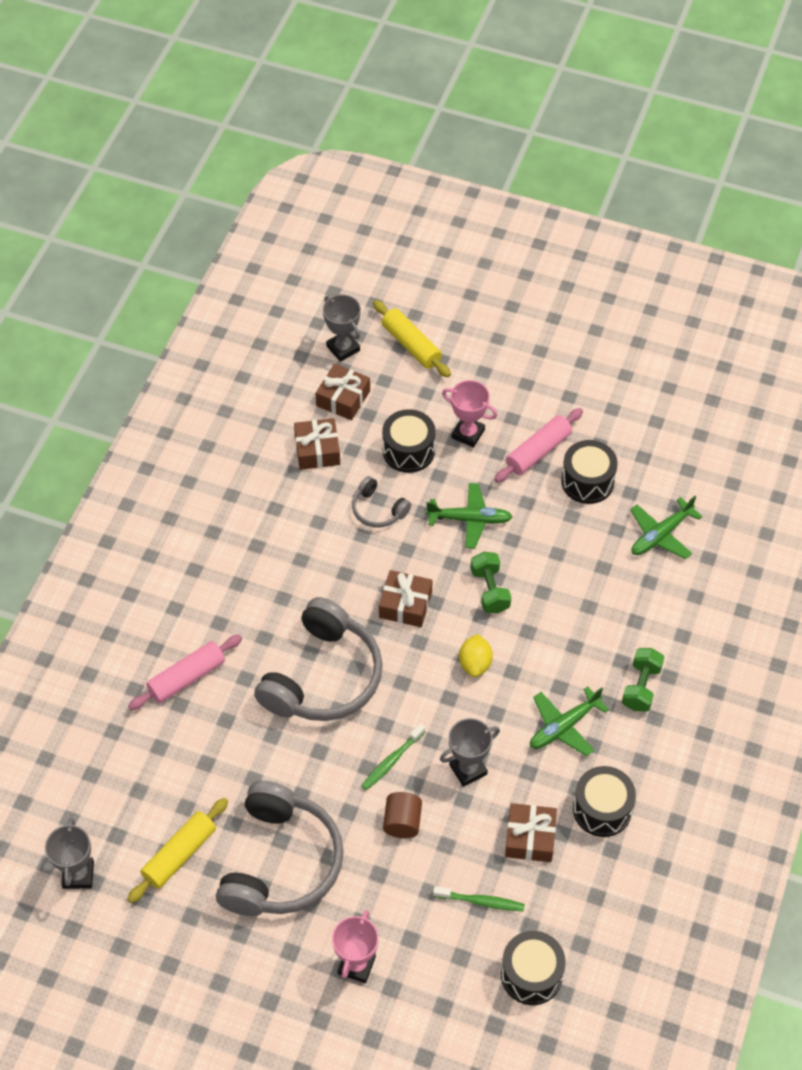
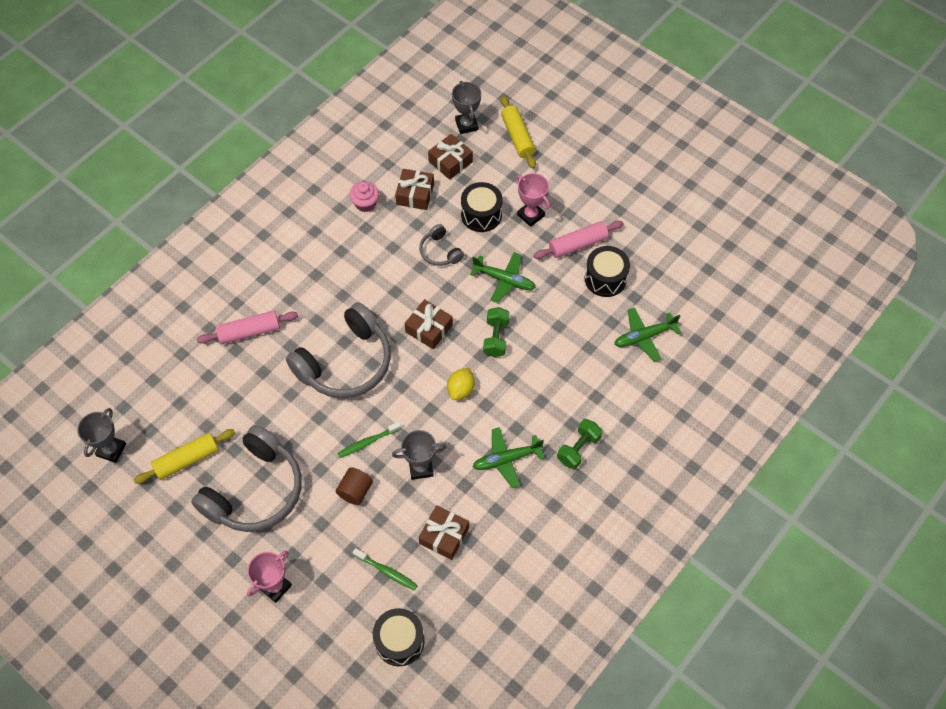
camera: 20 degrees right, 5 degrees up
(261, 479) = (365, 203): none -> pink cupcake
(602, 809) = (508, 533): black drum -> none

